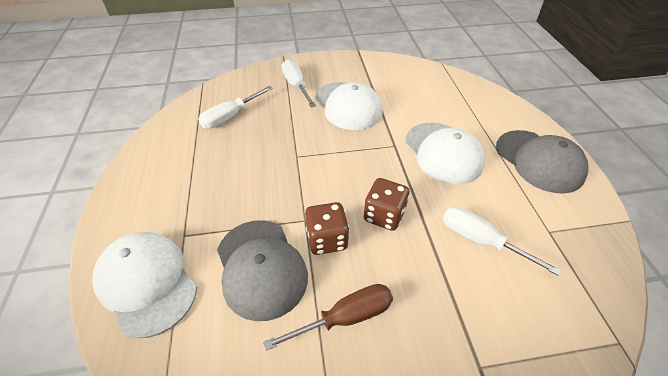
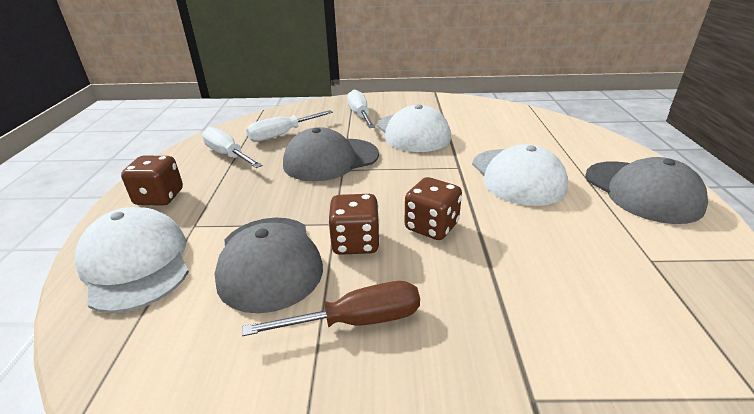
camera: 10 degrees right, 15 degrees down
(140, 205) = (159, 197): none -> brown dice
(283, 145) = (331, 160): none -> grey cap
(481, 240) = (554, 260): white screwdriver -> white screwdriver (228, 155)

